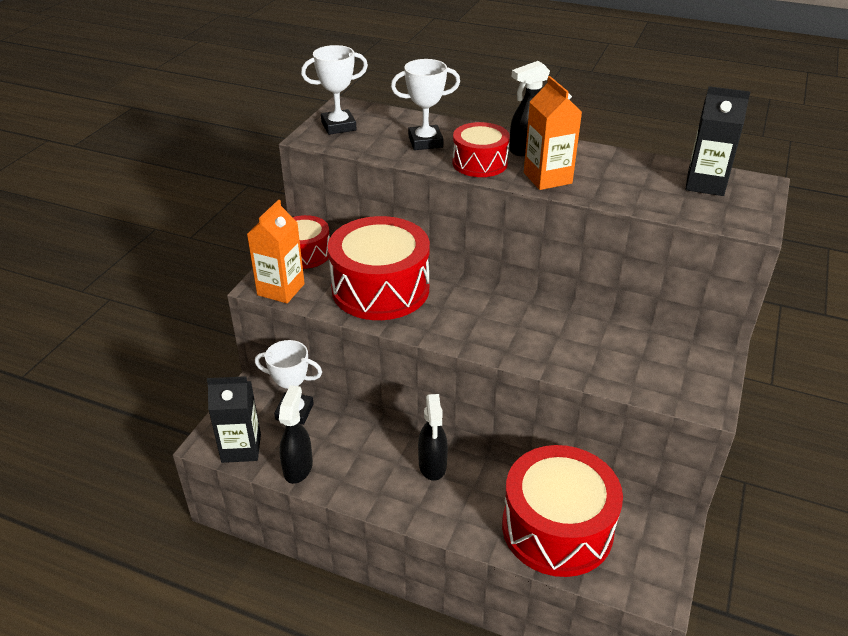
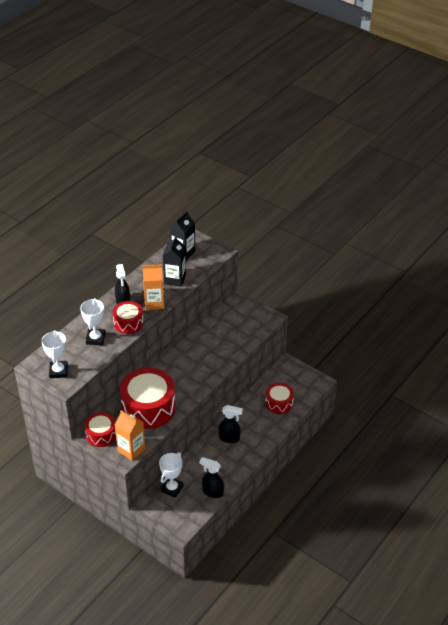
camera: 75 degrees left, 5 degrees up
(241, 448) = (190, 515): black carton -> black carton (175, 279)
(557, 528) = (279, 403): red drum -> red drum, size x0.55

